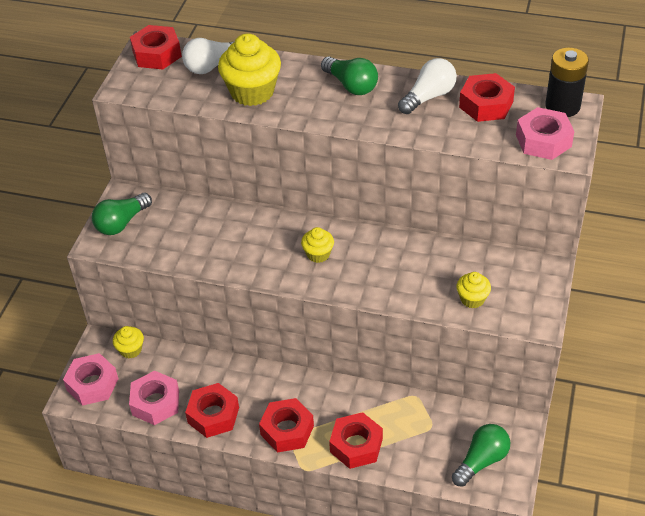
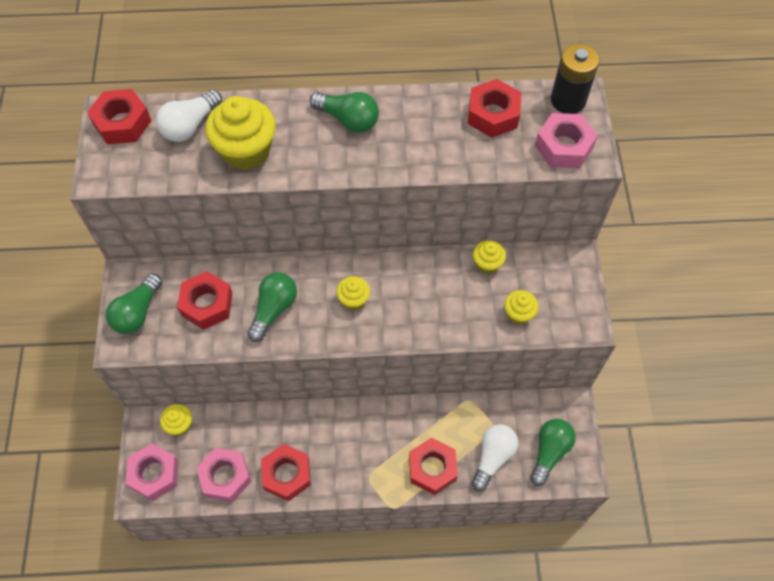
camera: 20 degrees left, 15 degrees up
(242, 246) = (274, 309): none -> green light bulb
(287, 430) = (363, 471): red nut -> red nut (207, 304)
(429, 97) = (432, 117): white light bulb -> white light bulb (493, 457)
(457, 252) = (487, 264): none -> yellow cupcake

